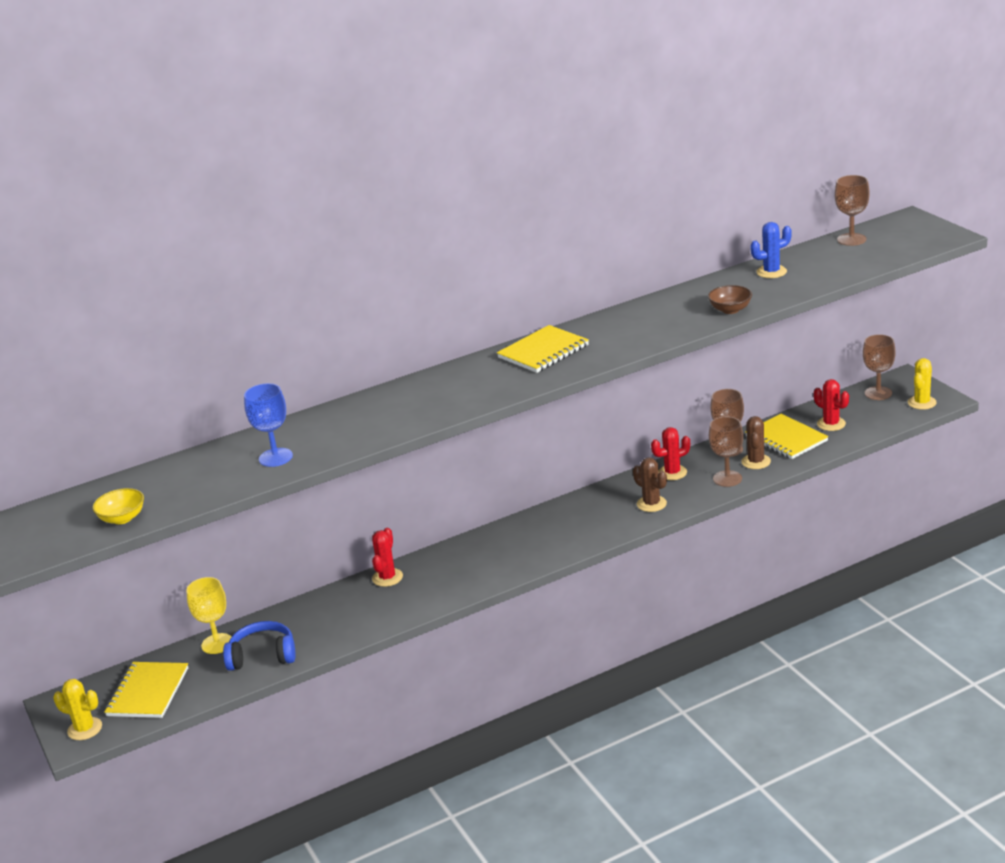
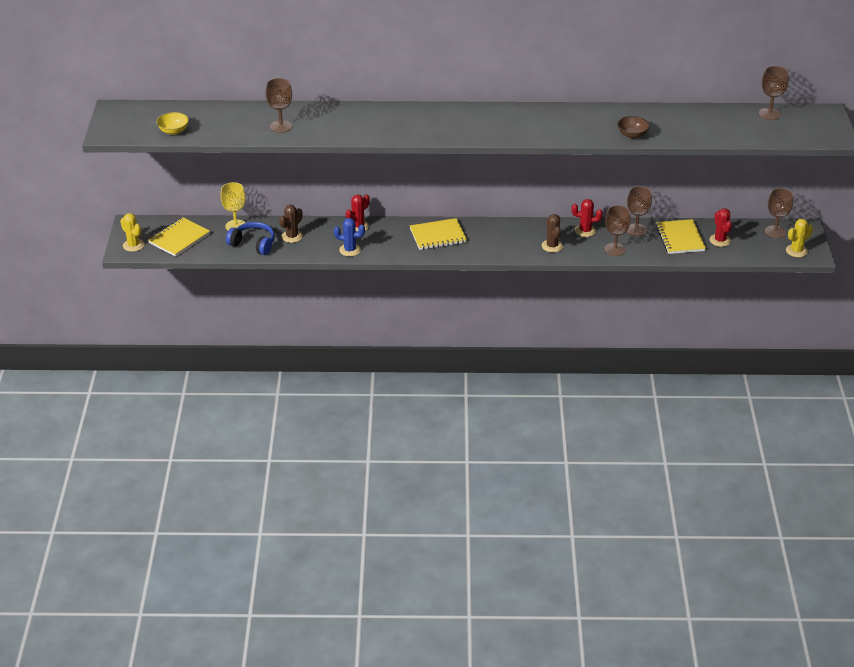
camera: 25 degrees right, 10 degrees up
(275, 457) = (281, 126): blue goblet -> brown goblet
(543, 352) = (491, 118): yellow notebook -> yellow notebook (438, 236)
(756, 462) = (644, 246): brown cactus -> brown cactus (292, 236)
(771, 272) = (689, 117): blue cactus -> blue cactus (350, 250)

